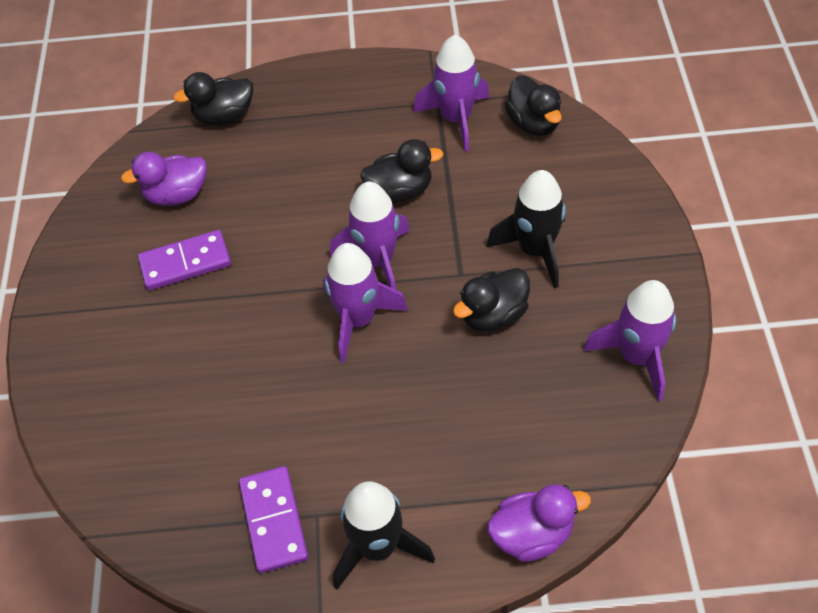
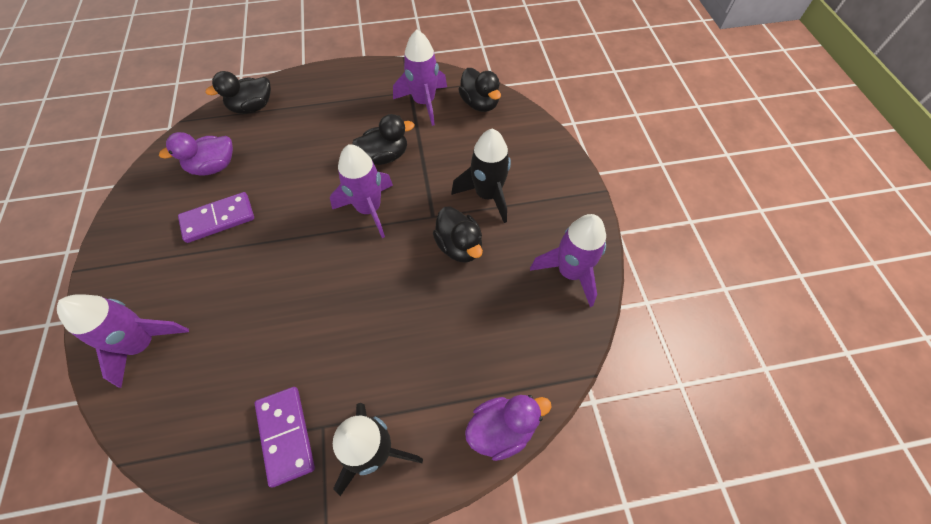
camera: 10 degrees left, 5 degrees up
(358, 320) = (355, 256): purple rocket -> purple rocket (143, 344)
(493, 315) = (459, 246): black duck -> black duck turned 75 degrees counterclockwise

